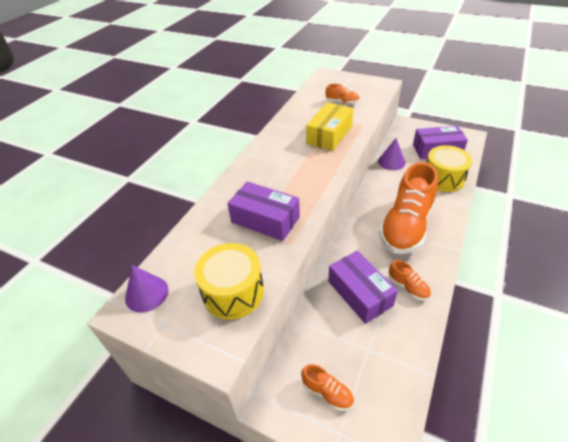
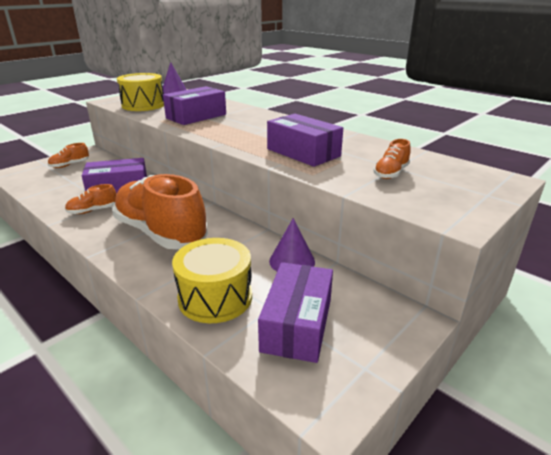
camera: 105 degrees right, 15 degrees down
(329, 135) = (303, 152): yellow box -> purple box

